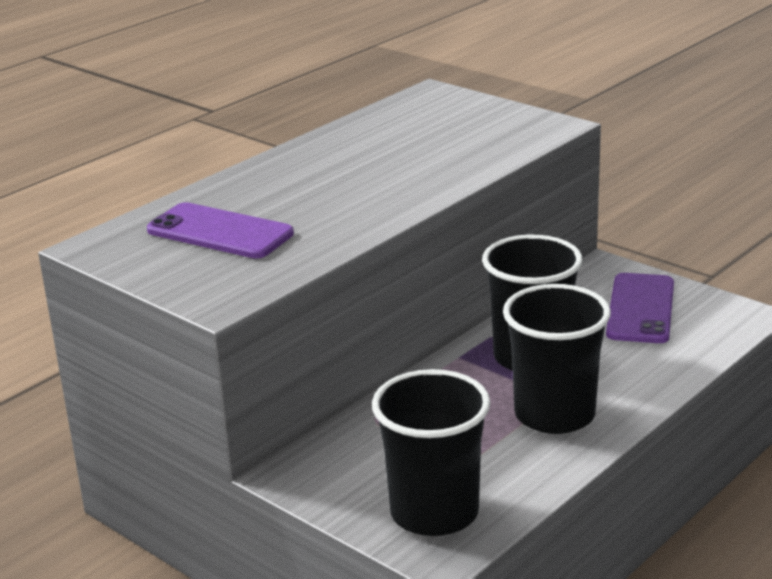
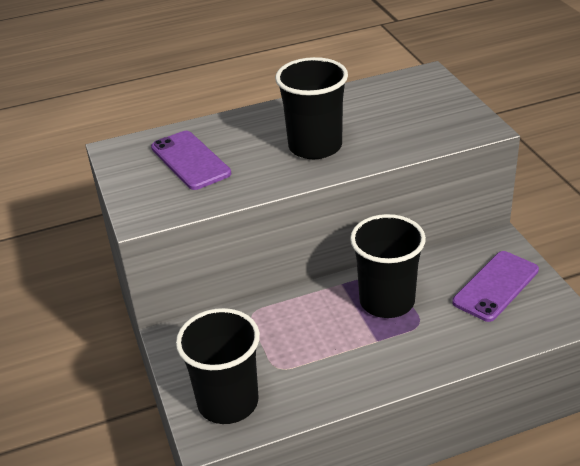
camera: 30 degrees right, 10 degrees up
(554, 415) = (363, 355): black cup -> black cup (315, 146)

